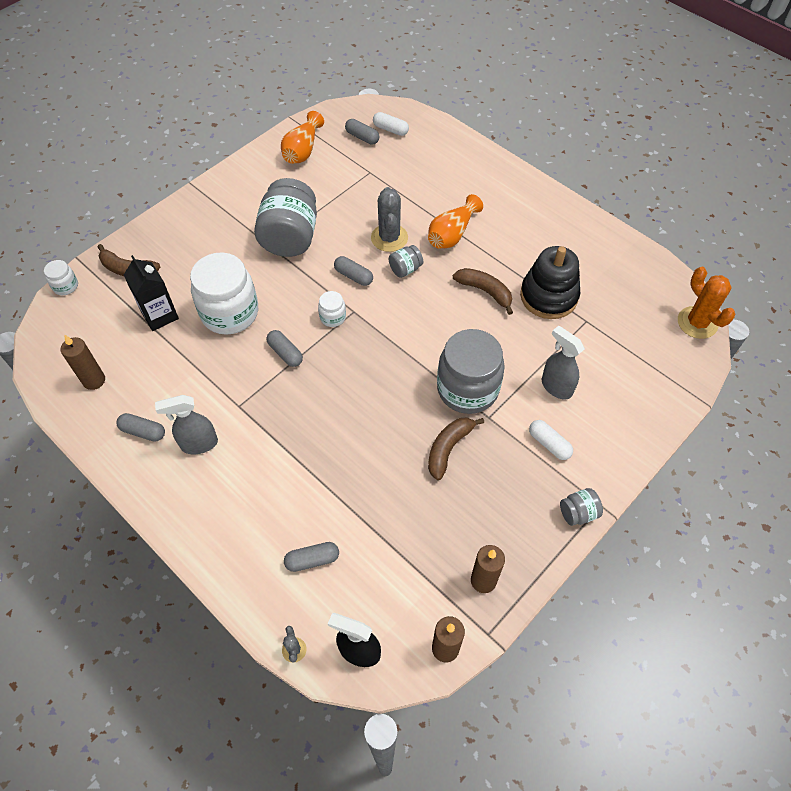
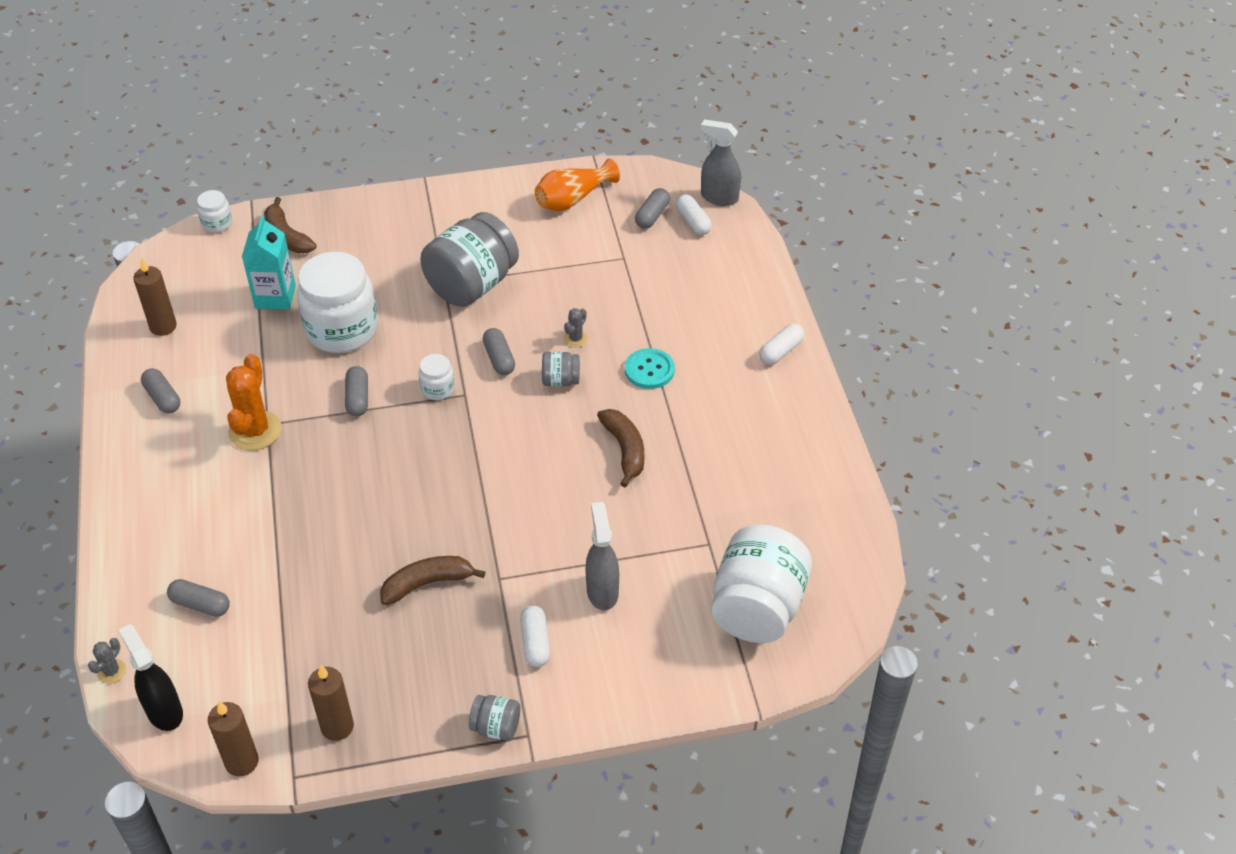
camera: 35 degrees right, 10 degrees down
(160, 315) = (275, 297): black carton -> turquoise carton
(199, 444) = (200, 438): grey spray bottle -> grey spray bottle (719, 197)
(362, 137) = (652, 215): grey capsule -> grey capsule turned 45 degrees clockwise
(389, 238) = (575, 339): grey cactus -> grey cactus, size x0.48
(452, 234) = (649, 370): orange vase -> turquoise button
(467, 389) = (505, 538): grey jar -> none
(515, 183) = (781, 351): none -> white capsule
(548, 296) = (692, 494): black stacking toy -> none
(648, 343) = (757, 607): none -> white jar
(697, 323) = (841, 620): orange cactus -> orange cactus (255, 431)

